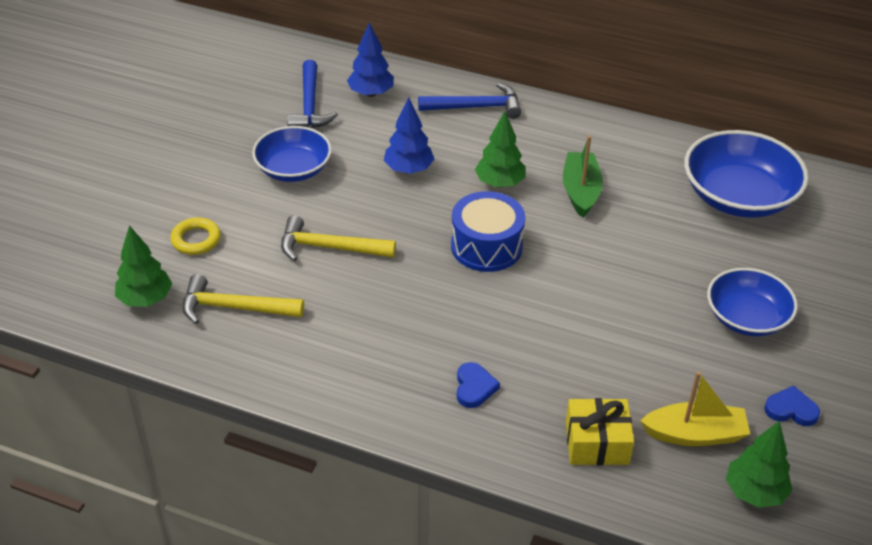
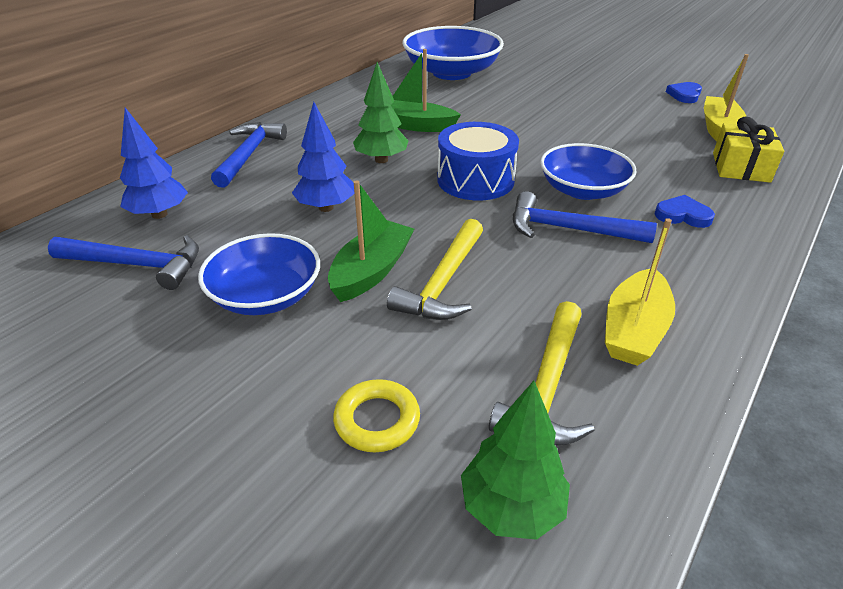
camera: 75 degrees left, 5 degrees down
(300, 350) = (634, 330): none -> yellow boat
(333, 210) = (371, 271): none -> green boat
(423, 311) = (569, 229): none -> blue hammer
(747, 317) = (589, 92): blue bowl -> blue bowl (582, 190)
(754, 492) = (772, 119): green tree -> none

